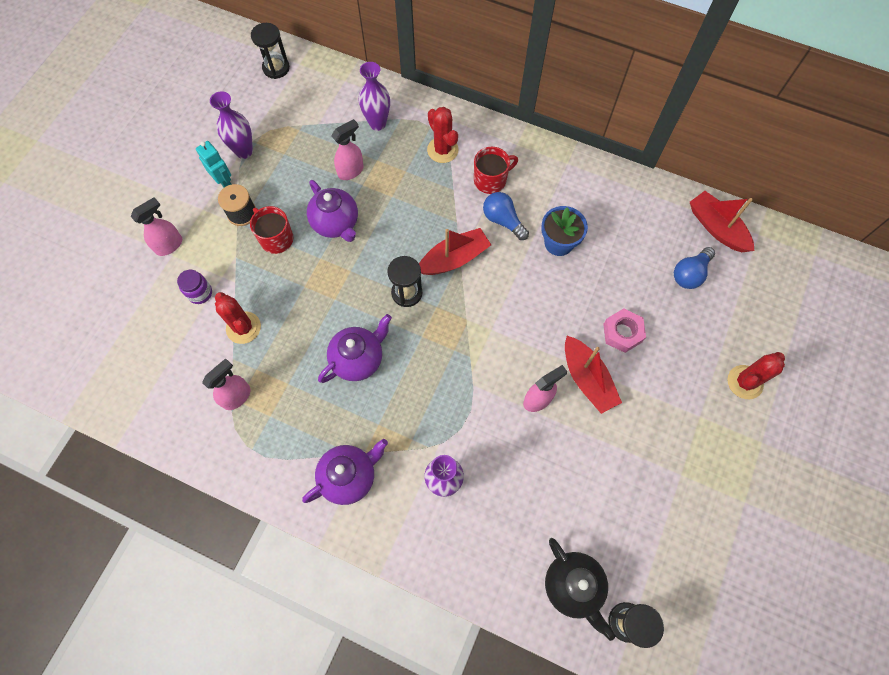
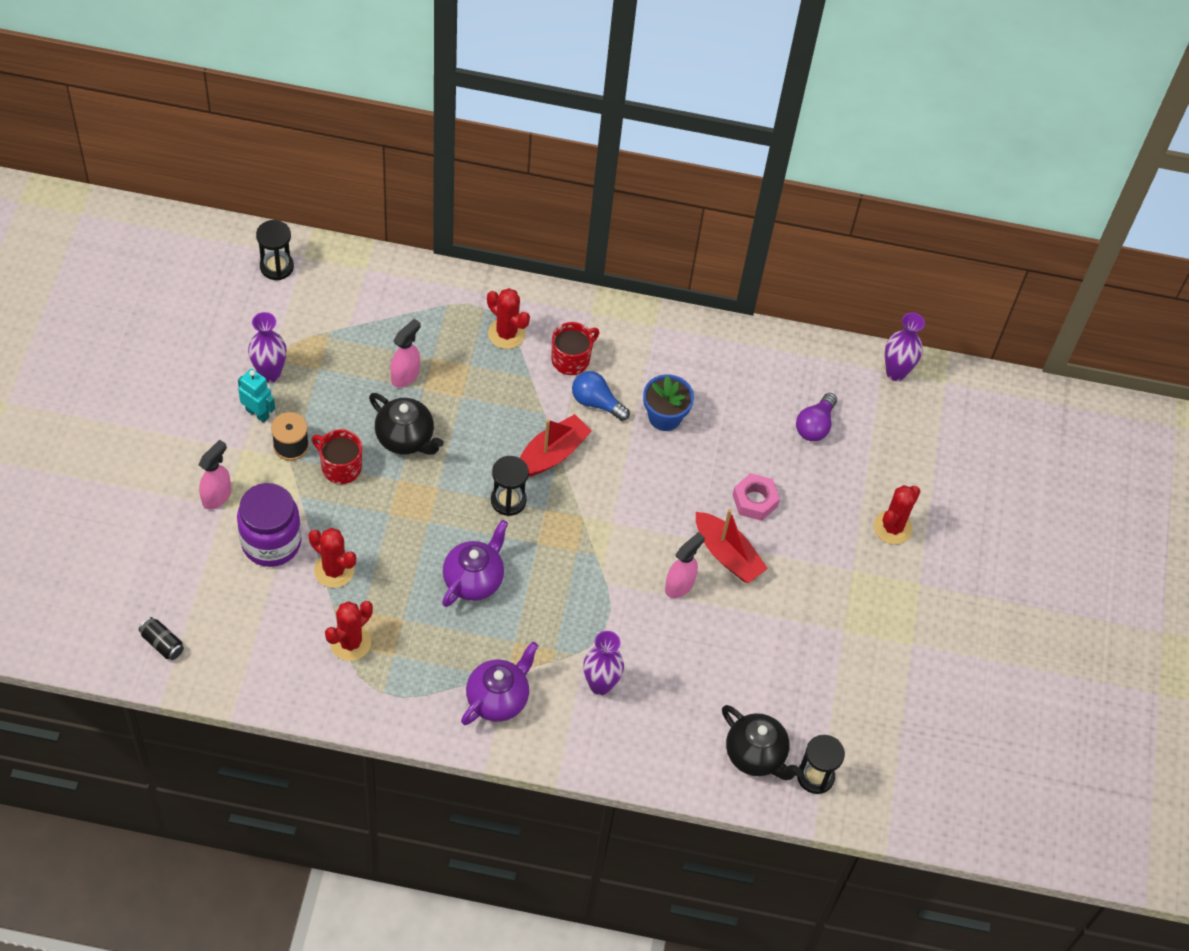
camera: 20 degrees left, 10 degrees down
(83, 365) = (162, 643): none -> black can
(200, 293) = (271, 542): purple jar -> purple jar, size x2.02
(237, 396) = (350, 643): pink spray bottle -> red cactus
(336, 224) = (405, 438): purple teapot -> black teapot
(377, 123) = (421, 314): purple vase -> purple vase (895, 372)
(689, 274) = (815, 425): blue light bulb -> purple light bulb
(716, 228) = (835, 370): red boat -> none

